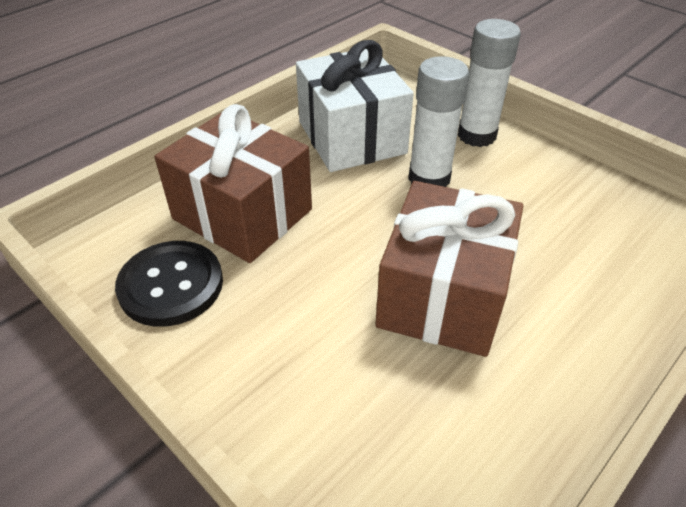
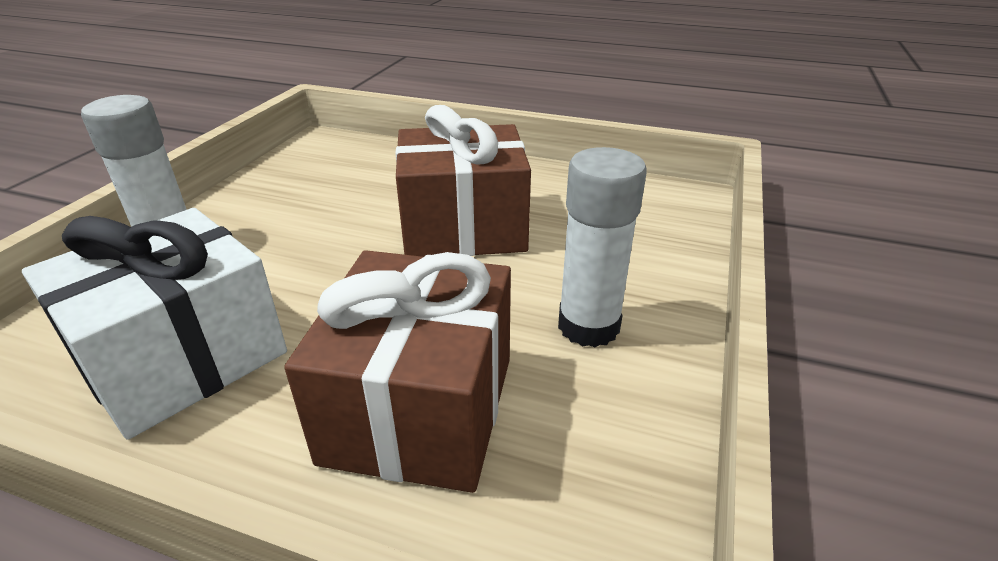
camera: 115 degrees left, 10 degrees down
(171, 285) = (595, 418): black button -> none
(429, 178) = (279, 268): white glue stick -> white glue stick (588, 326)

